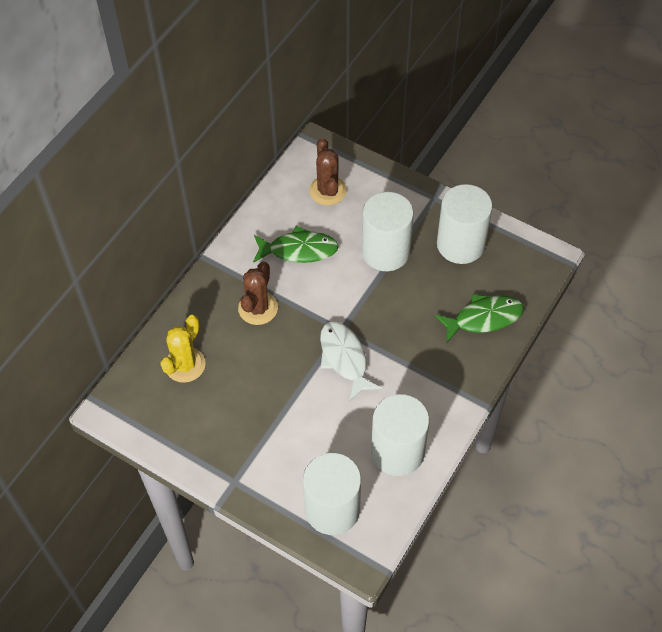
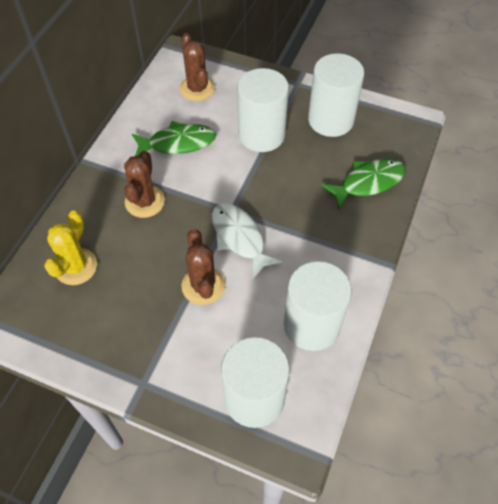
camera: 10 degrees left, 0 degrees up
(302, 400) = (203, 286): none -> brown cactus

